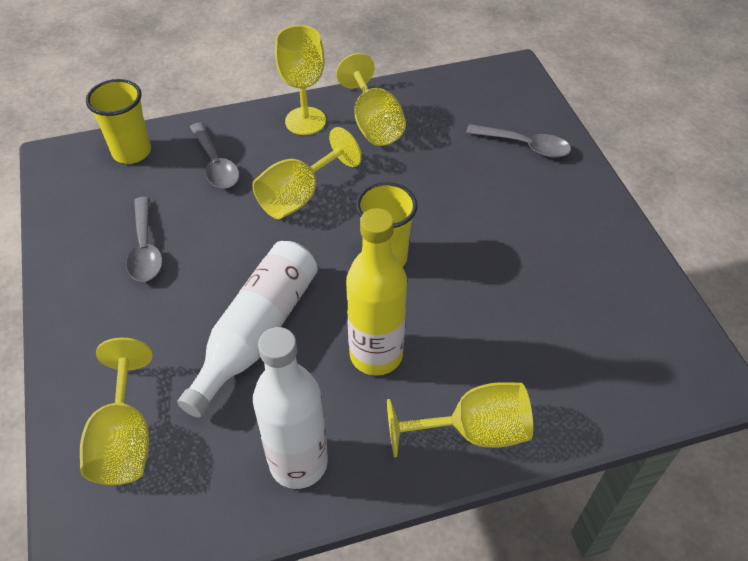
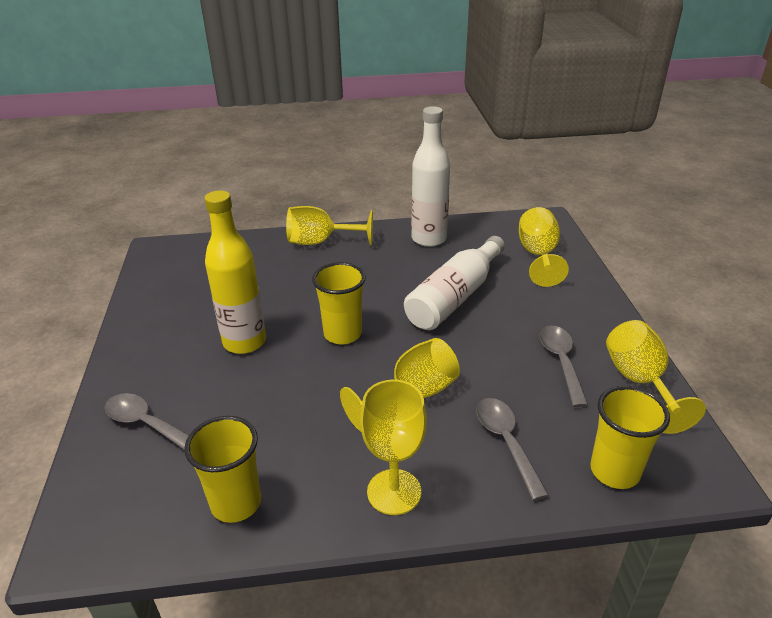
camera: 170 degrees left, 15 degrees down
(374, 123) = (307, 477): yellow goblet -> yellow goblet (640, 382)
(376, 355) = (369, 278): yellow bottle -> yellow bottle (244, 342)
(419, 103) = (236, 503): none -> yellow cup

